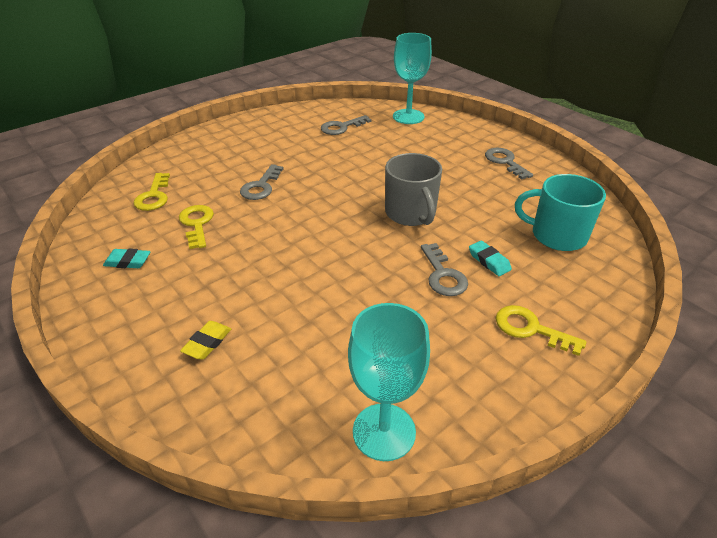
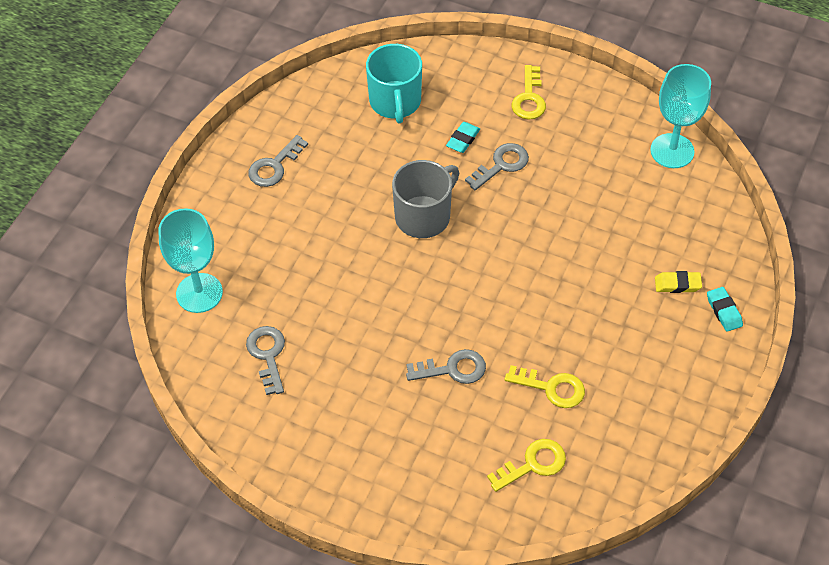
camera: 115 degrees left, 15 degrees up
(128, 261) = (638, 407): turquoise eraser -> turquoise eraser (724, 311)
(197, 224) = (551, 388): yellow key -> yellow key turned 120 degrees counterclockwise
(342, 127) = (267, 355): grey key -> grey key turned 135 degrees counterclockwise

